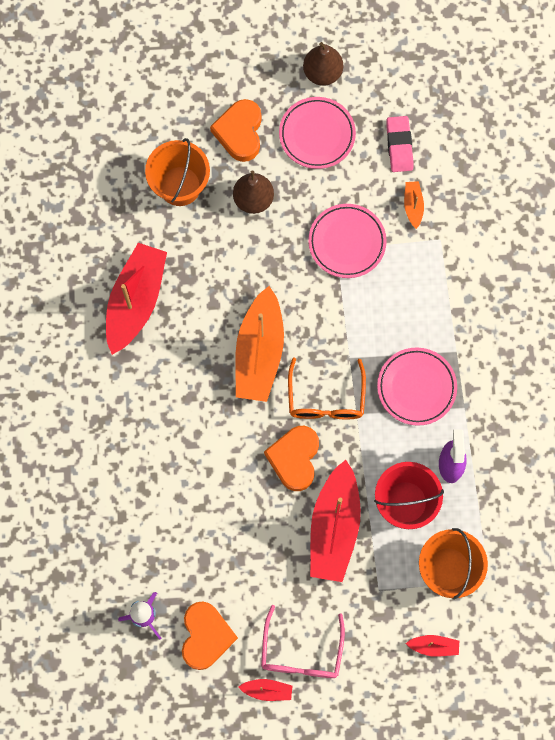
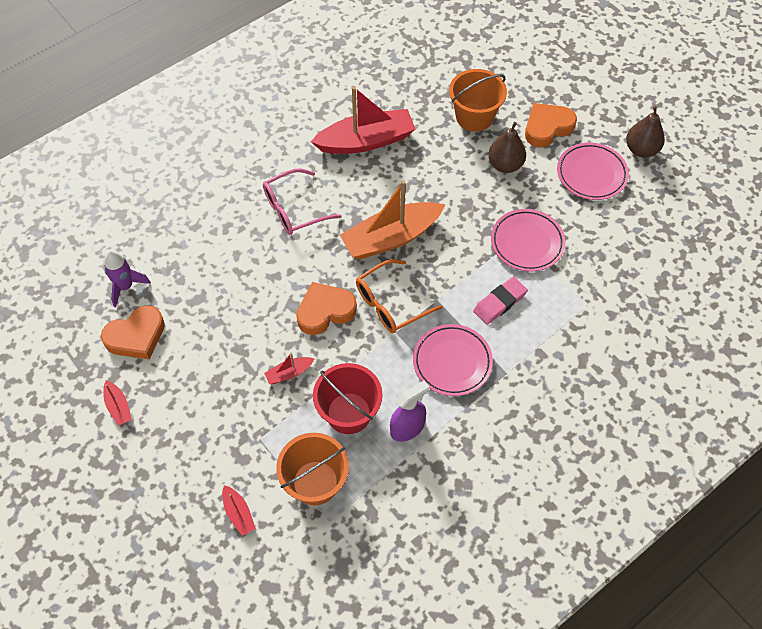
camera: 55 degrees right, 15 degrees down
(301, 652) = (166, 413): pink glasses -> pink glasses (294, 209)
(334, 527) = (289, 373): red boat -> red boat, size x0.43
(399, 145) = (635, 231): pink eraser -> pink eraser (500, 303)
(413, 206) = (597, 269): orange boat -> none

